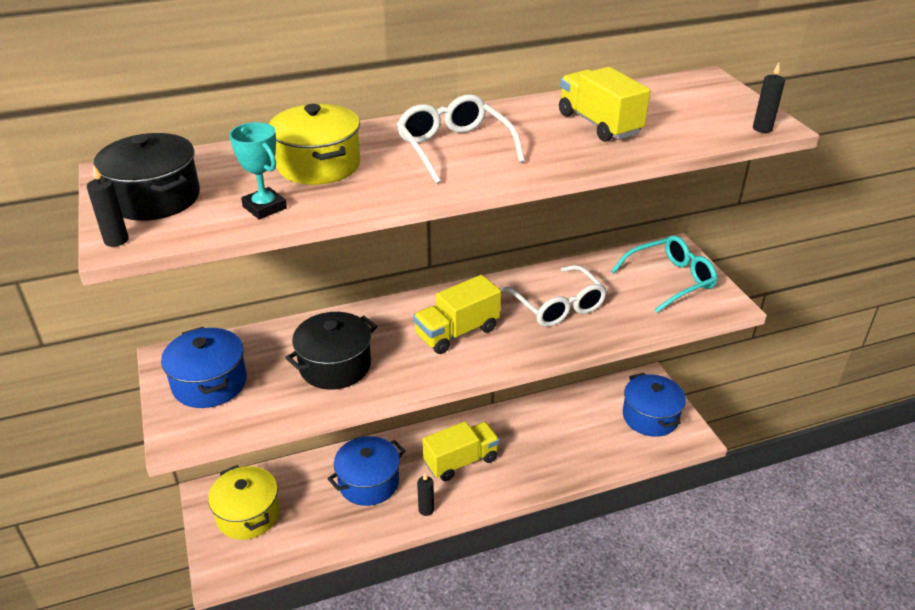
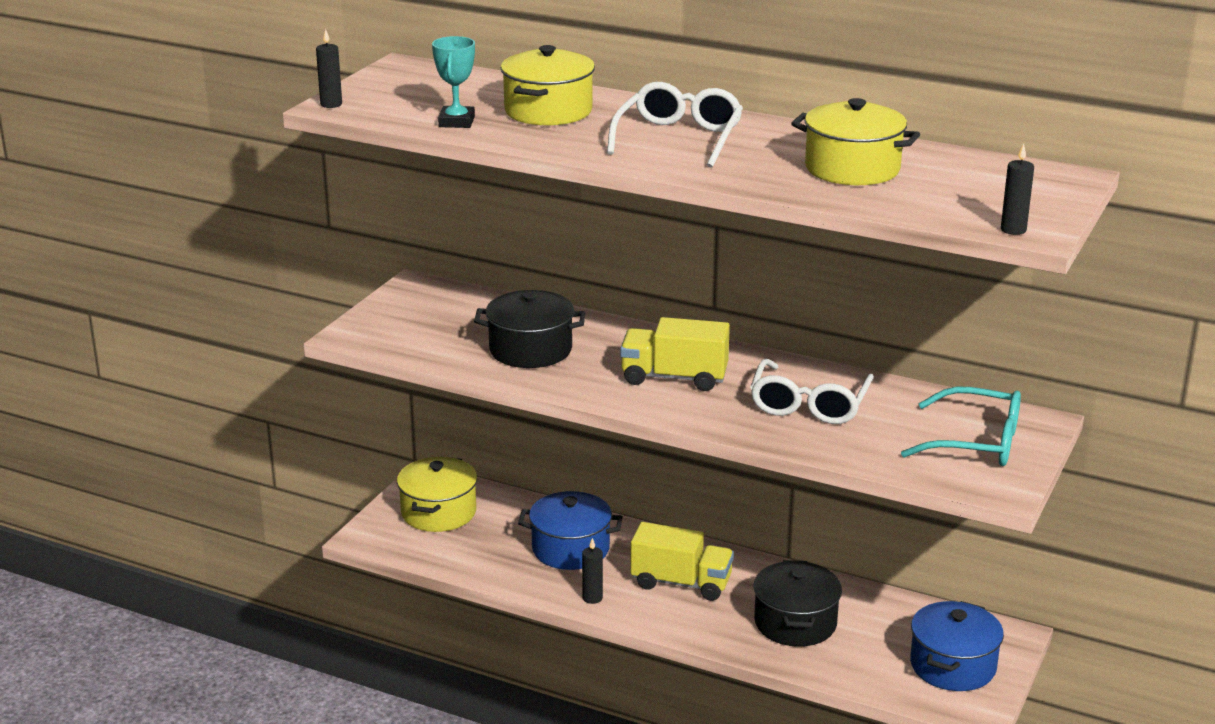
camera: 45 degrees right, 10 degrees down
(155, 198) = (398, 90): black pot -> black pot (795, 623)
(209, 383) = (419, 315): blue pot -> none
(599, 124) = (852, 169): yellow truck -> yellow pot

